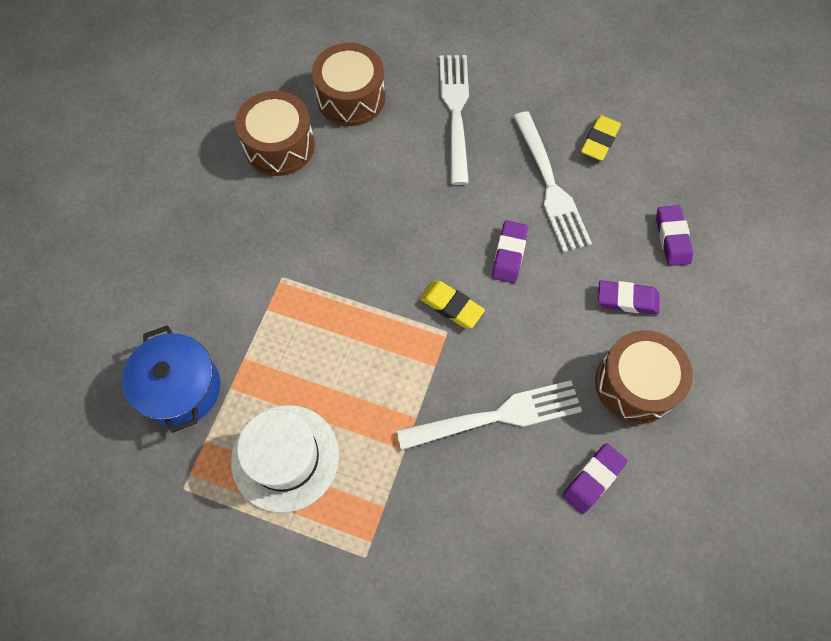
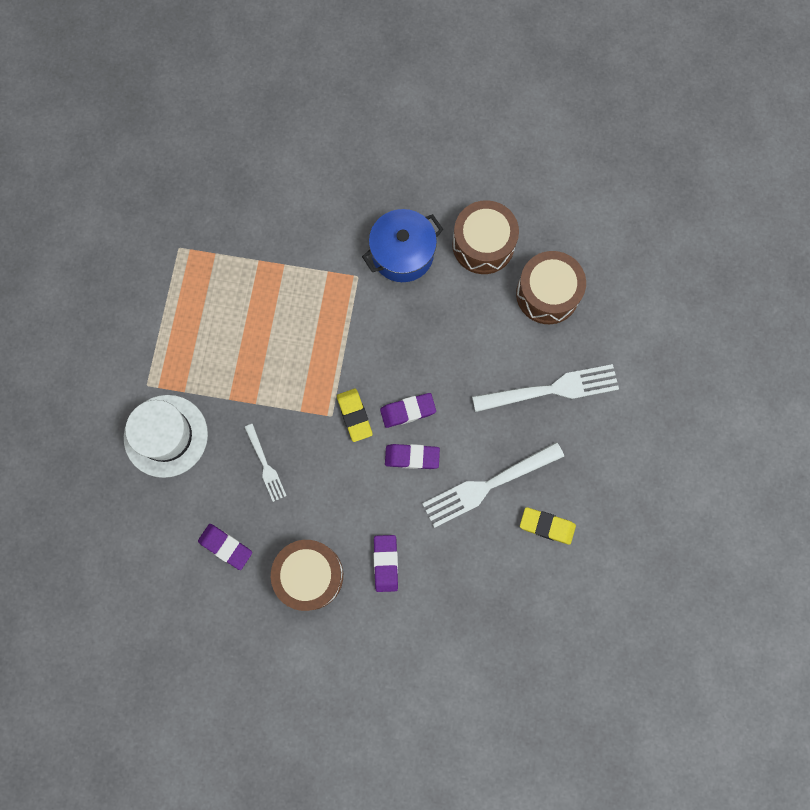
camera: 80 degrees right, 10 degrees up
(181, 388) = (252, 225): blue pot -> blue pot (402, 254)
(285, 457) = (211, 313): white hat -> white hat (166, 436)
(451, 306) = (354, 416): yellow eraser -> yellow eraser turned 45 degrees counterclockwise
(495, 417) = (265, 465): white fork -> white fork, size x0.55
(672, 238) = (454, 600): purple eraser -> purple eraser (408, 411)

